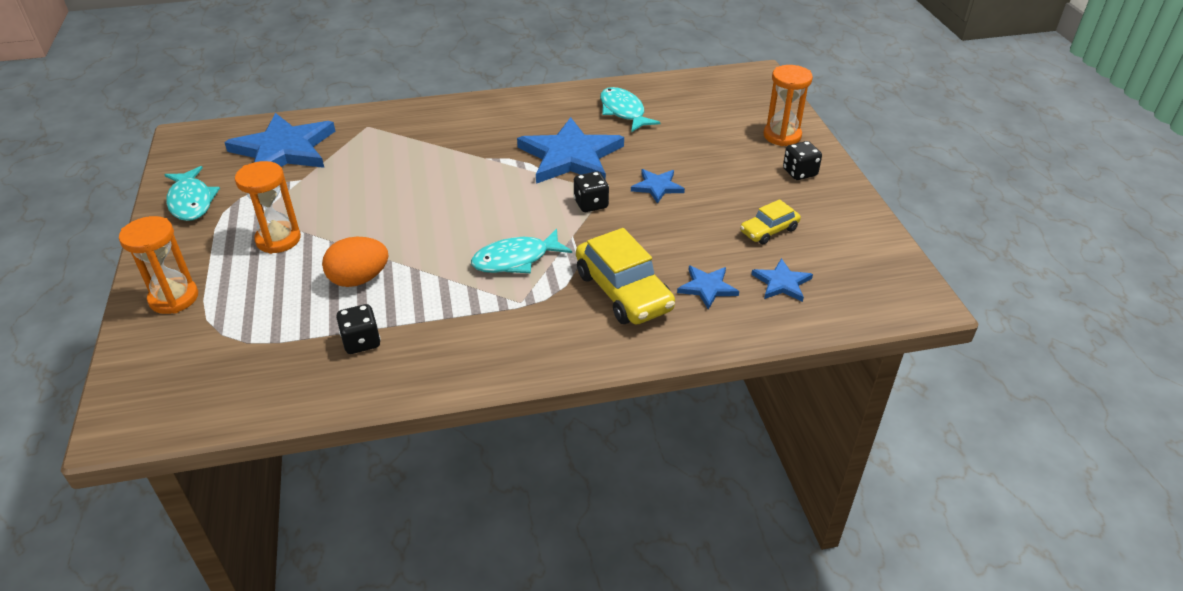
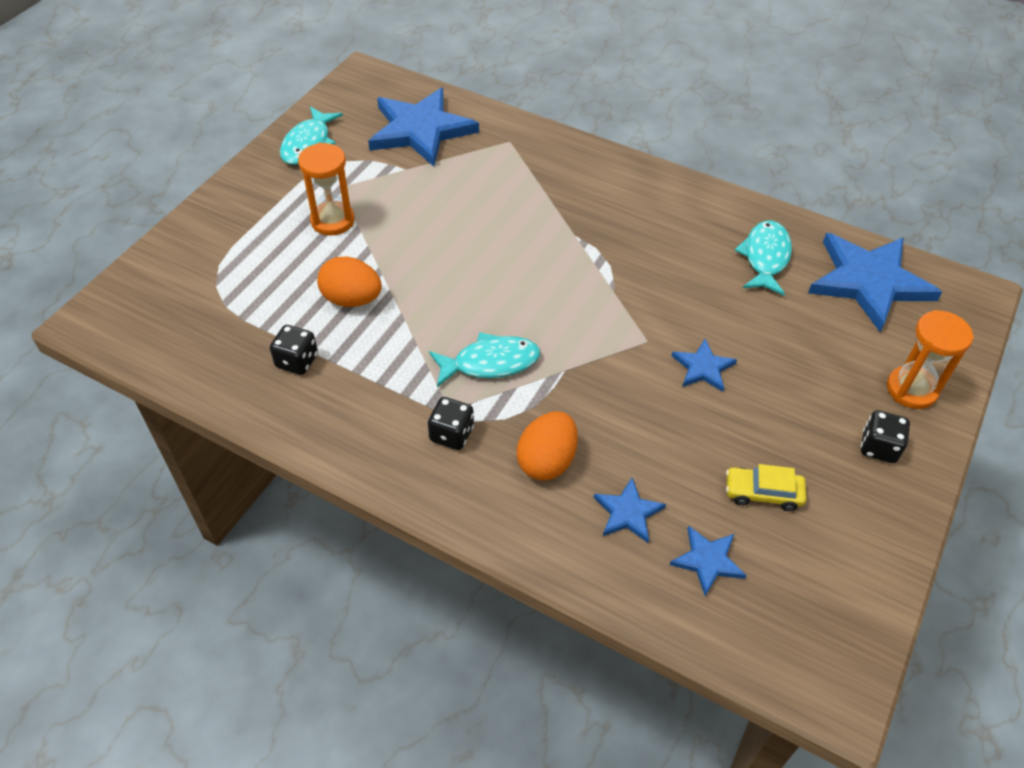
camera: 40 degrees right, 10 degrees up
(174, 298) = (216, 231): orange hourglass -> none
(516, 259) = (490, 363): turquoise fish -> turquoise fish turned 150 degrees clockwise
(571, 156) = (655, 280): blue star -> blue star (869, 282)
(591, 204) = (618, 346): black dice -> black dice (451, 434)
(623, 291) = (546, 461): yellow car -> orange egg

